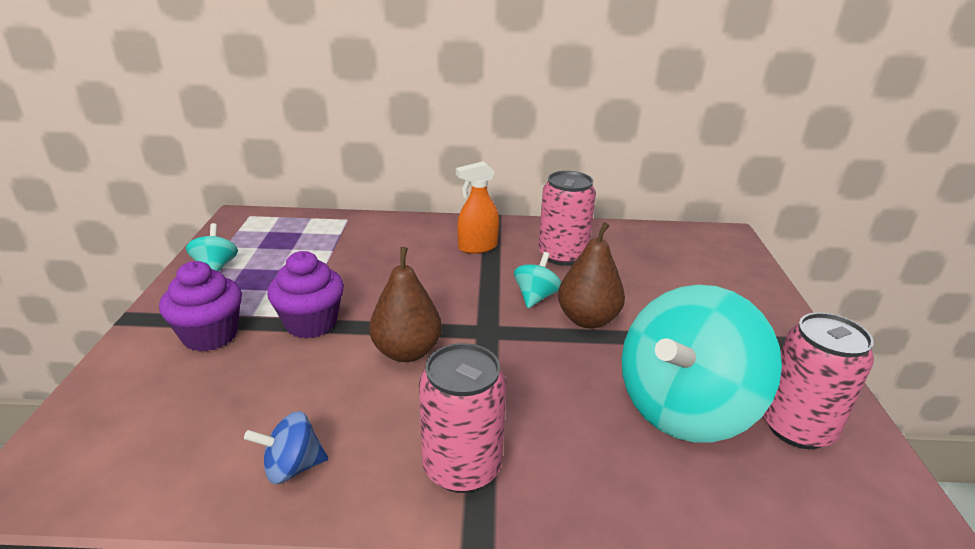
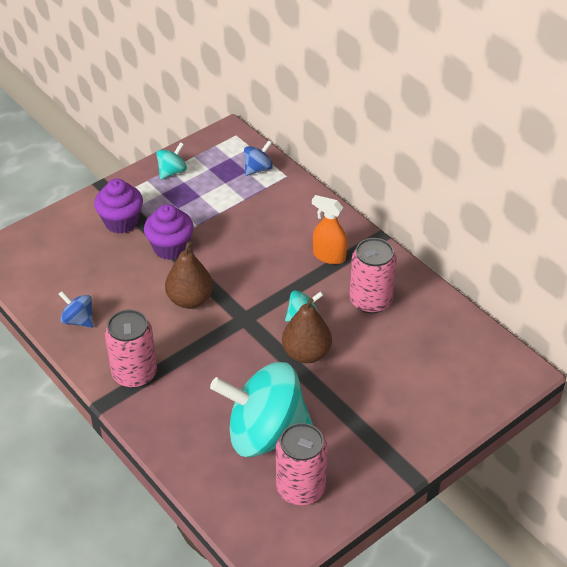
camera: 50 degrees right, 15 degrees up
(311, 226) = (258, 169): none -> blue spinning top

